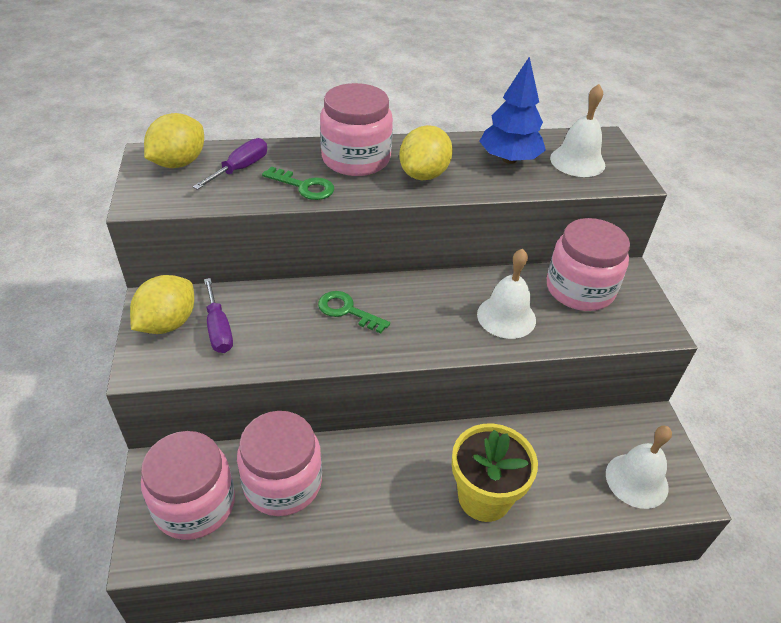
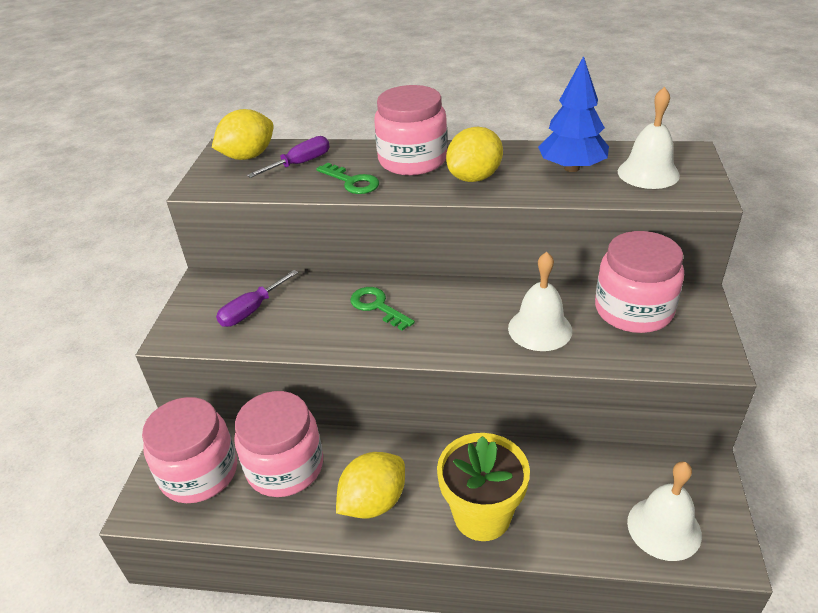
camera: 20 degrees right, 5 degrees down
(167, 323) = (209, 301): yellow lemon -> yellow lemon (373, 502)
(218, 329) = (251, 310): purple screwdriver -> purple screwdriver turned 45 degrees clockwise

